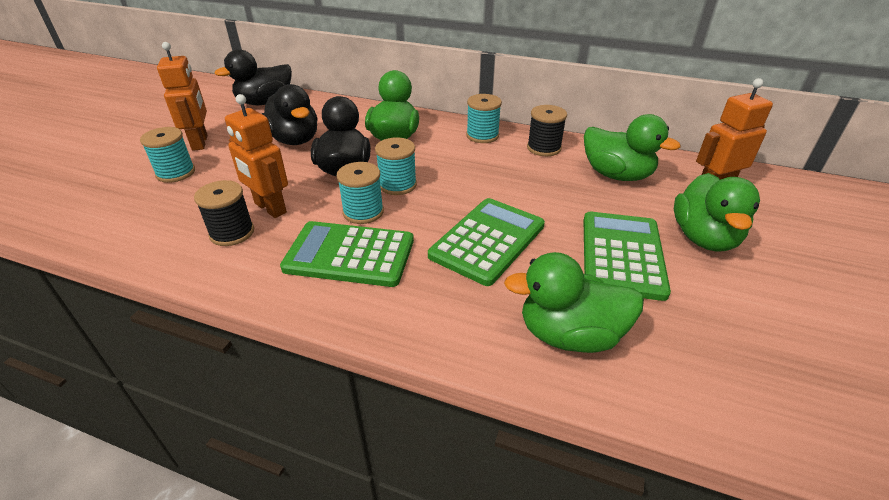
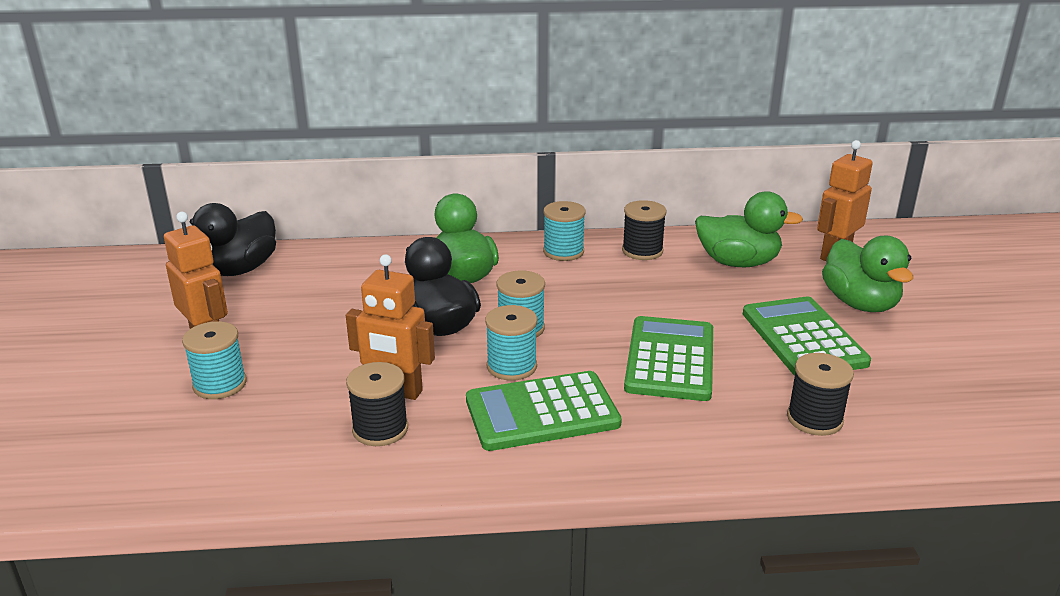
camera: 25 degrees left, 10 degrees down
(294, 140) = (338, 307): black duck -> none
(570, 335) = (814, 419): green duck -> black spool

